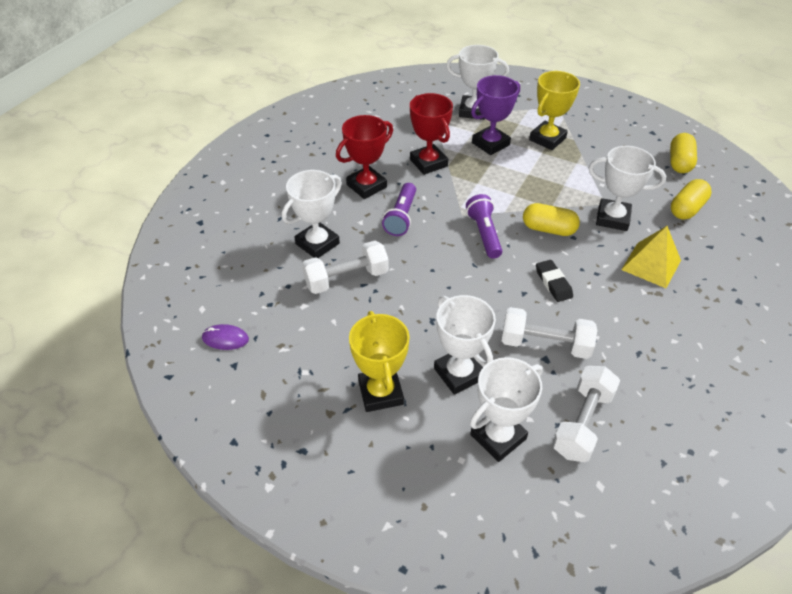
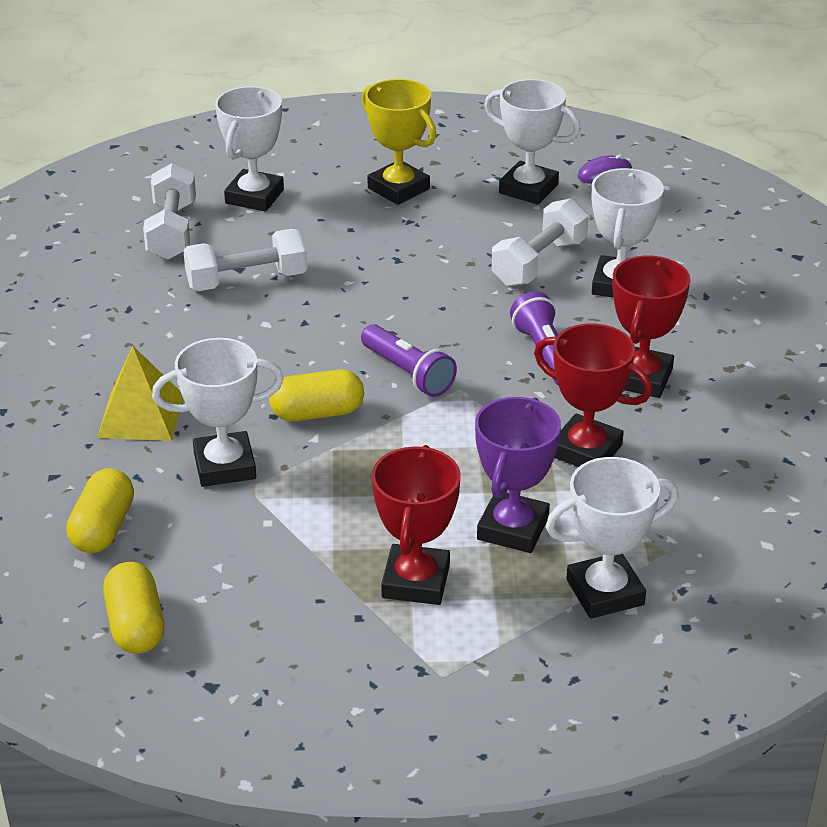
camera: 150 degrees right, 10 degrees down
(459, 373) = (329, 226): white trophy -> white trophy (528, 189)
(547, 139) = (415, 581): yellow trophy -> red trophy
(553, 283) = (271, 345): black eraser -> none

